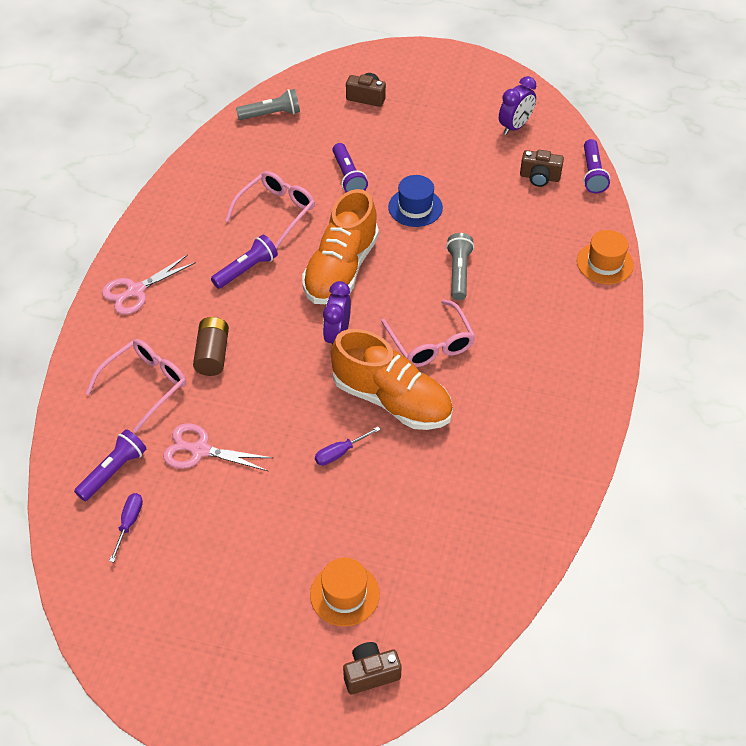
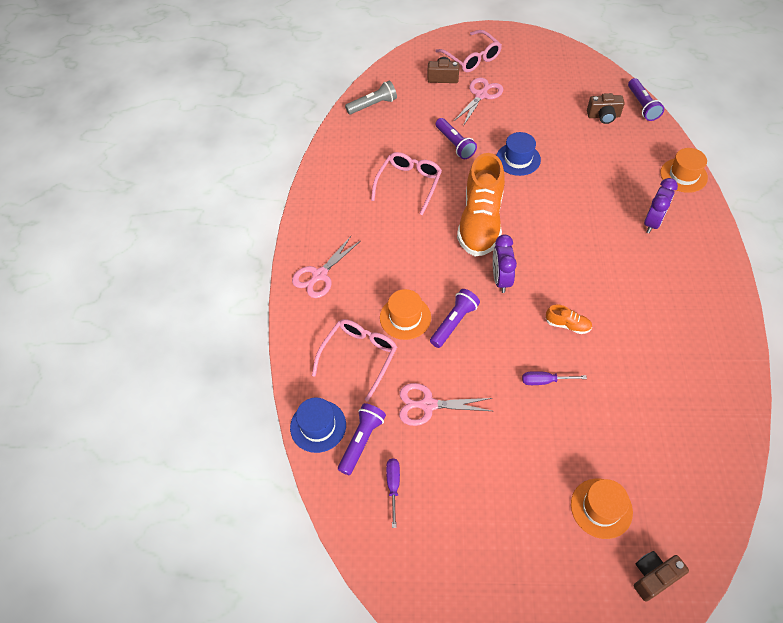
camera: 10 degrees left, 5 degrees up
(73, 446) = (318, 426): none -> blue hat
(212, 354) = (405, 317): brown battery -> orange hat
(246, 270) = (404, 238): purple flashlight -> purple flashlight (454, 323)
(340, 453) = (545, 381): purple screwdriver -> purple screwdriver turned 45 degrees clockwise
(392, 400) = (567, 325): orange shoe -> orange shoe, size x0.41
(403, 126) = (481, 95): none -> pink scissors
(430, 343) = (577, 269): pink glasses -> pink glasses (471, 58)
(459, 273) = (575, 206): grey flashlight -> none
(515, 126) = (567, 79): purple clock -> purple clock (652, 222)

